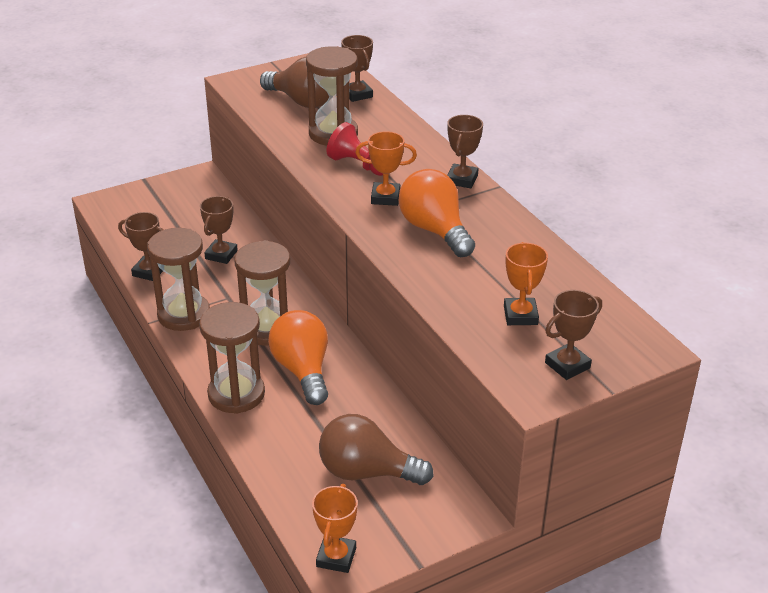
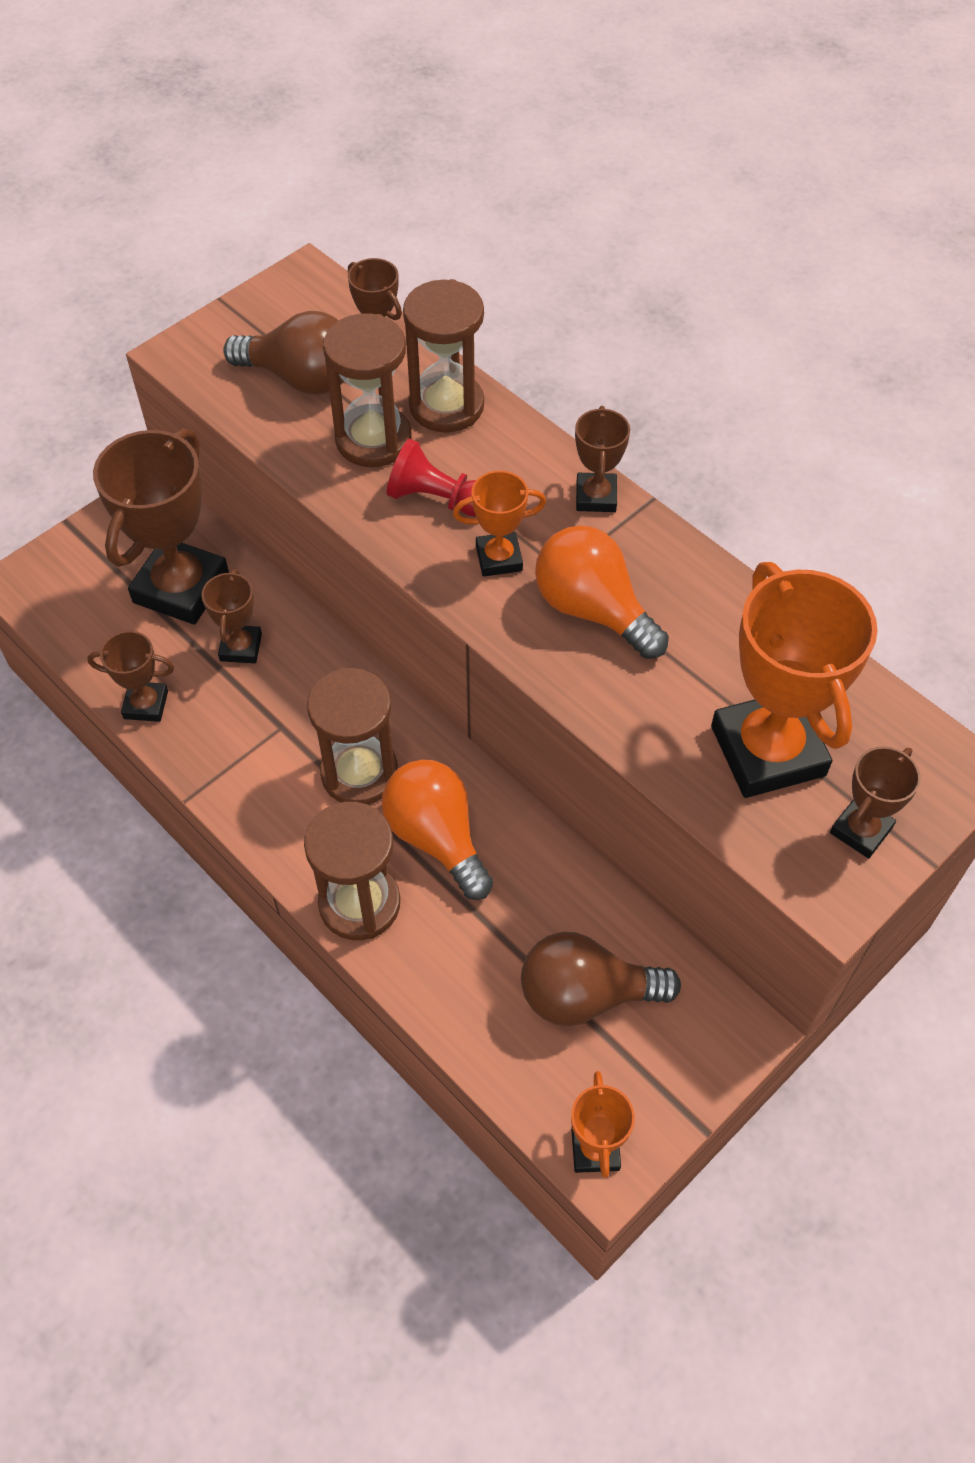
camera: 15 degrees left, 20 degrees up
(184, 315) = (229, 775): brown hourglass -> brown hourglass (446, 406)
(198, 221) = (181, 588): none -> brown trophy
(520, 315) = (768, 751): orange trophy -> orange trophy, size x2.00

